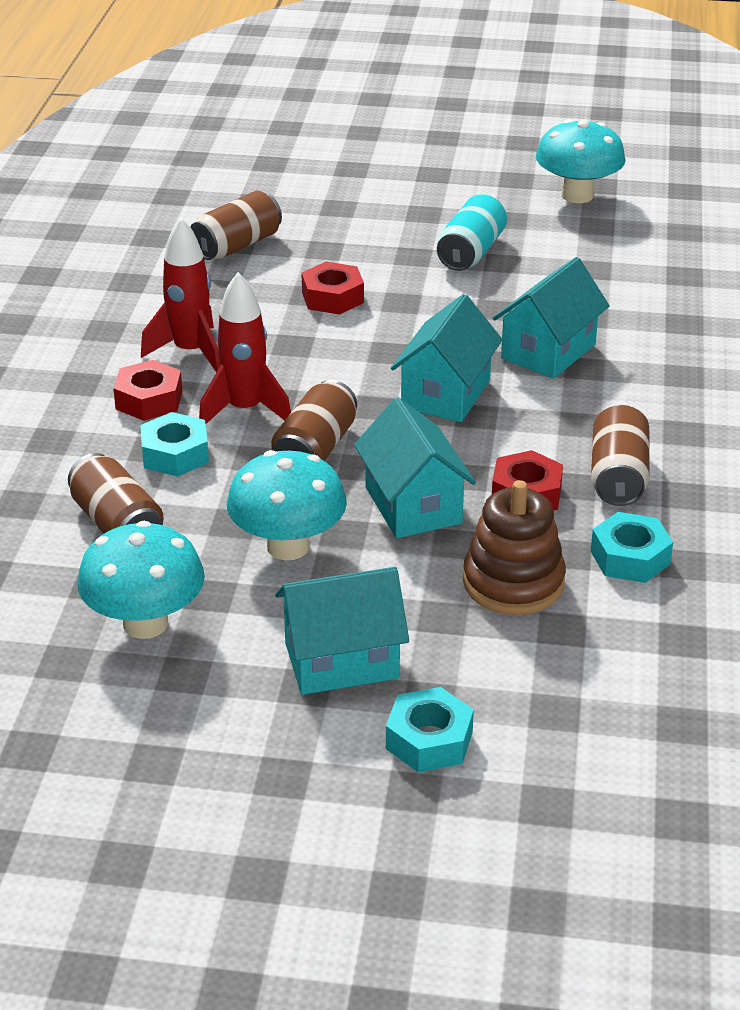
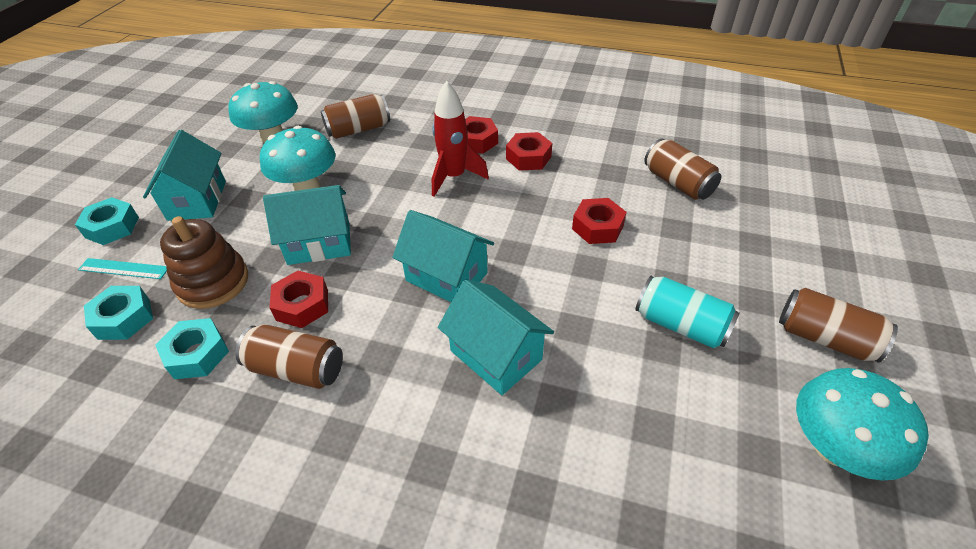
camera: 100 degrees right, 10 degrees up
(175, 454) = (416, 149): turquoise nut -> turquoise nut (124, 318)
(190, 352) = (528, 157): red rocket -> red nut
(315, 449) = (399, 204): brown can -> brown can (825, 338)
(514, 684) = (124, 268): none -> turquoise ruler

